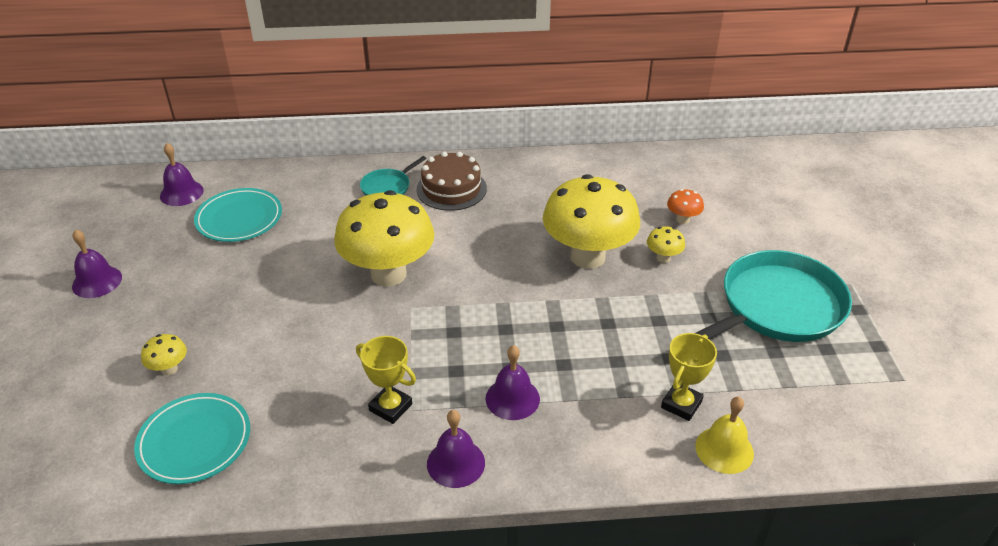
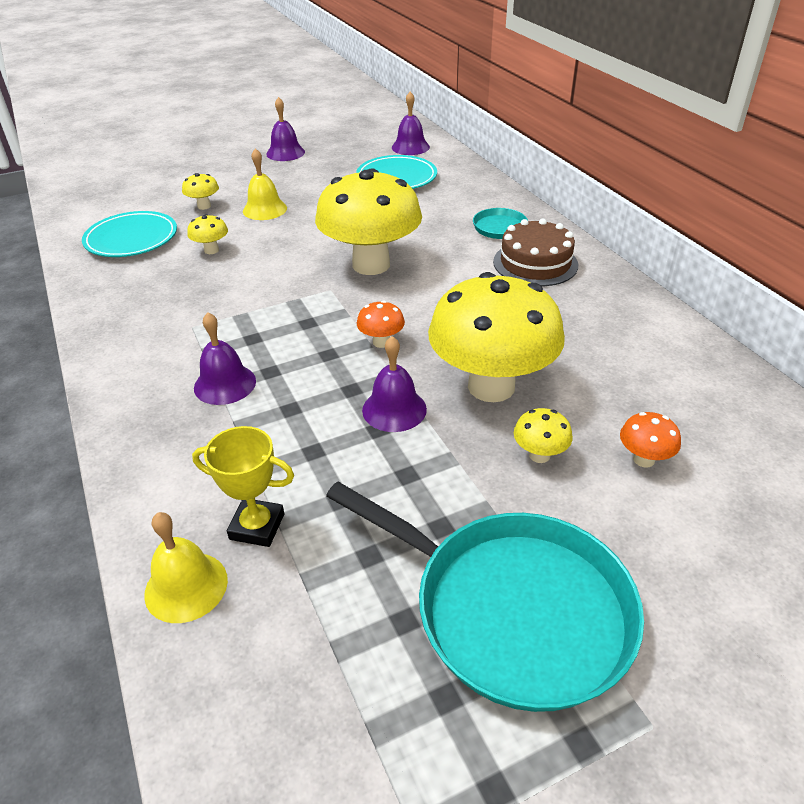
camera: 70 degrees right, 0 degrees up
(222, 322) = (265, 209): none -> yellow bell
(277, 376) = (211, 250): none -> yellow mushroom
(390, 407) = (191, 314): yellow trophy -> none
(456, 463) = (128, 369): purple bell -> purple bell (394, 409)
(506, 296) = (381, 342): none -> orange mushroom

